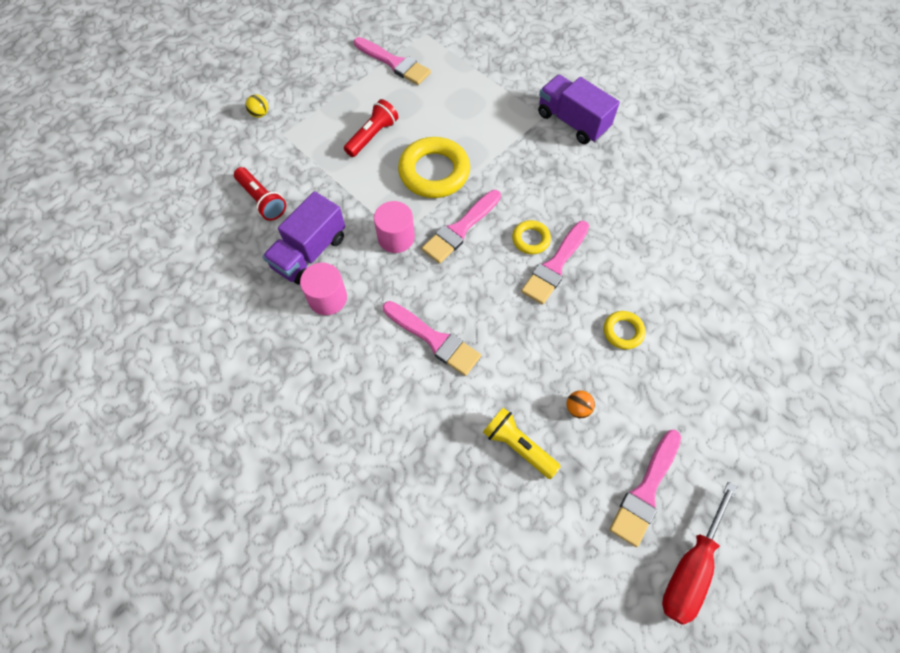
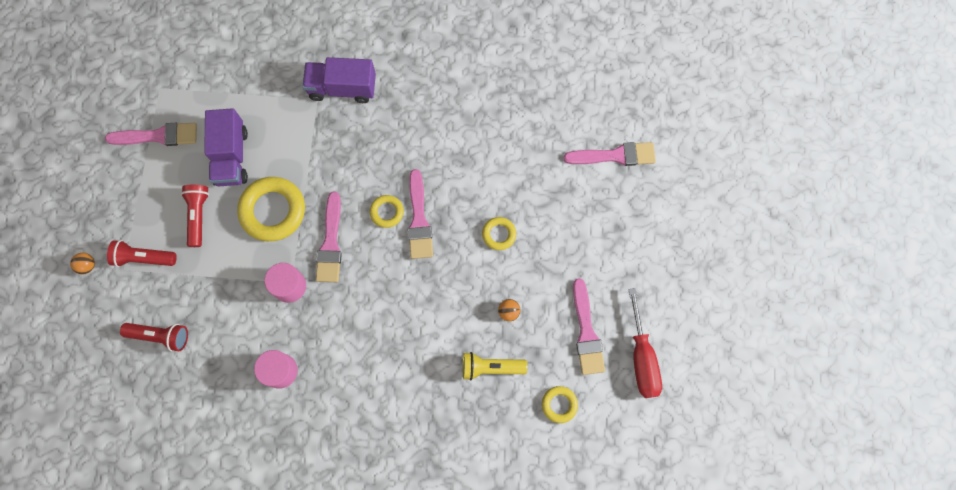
camera: 40 degrees left, 10 degrees up
(260, 114) = (87, 266): yellow ball -> orange ball
(304, 137) = (144, 258): none -> red flashlight
(309, 252) = (236, 347): purple truck -> purple truck (231, 156)
(434, 339) = (380, 340): pink brush -> pink brush (615, 155)
(560, 540) = (559, 404): none -> yellow ring

